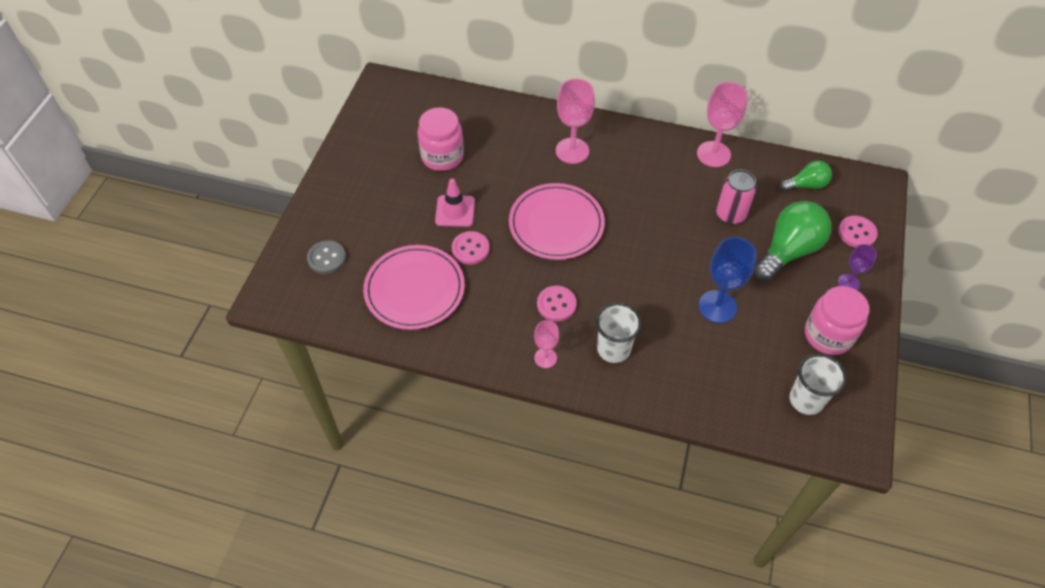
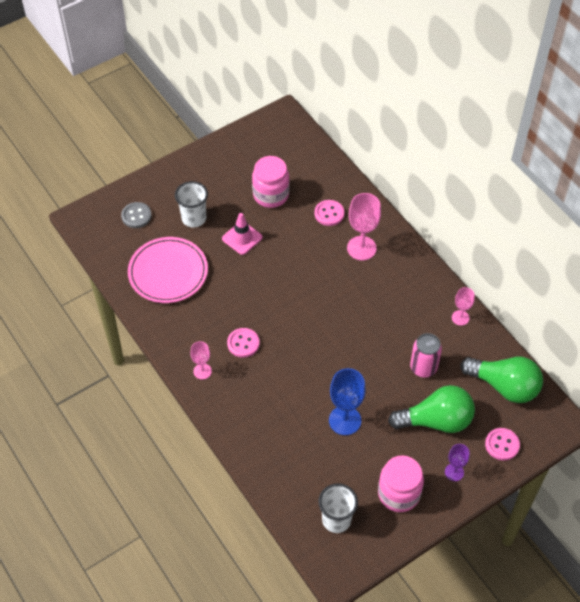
camera: 40 degrees right, 0 degrees up
(470, 249) = (227, 270): pink button -> pink button (329, 214)
(556, 224) = (297, 291): pink plate -> none
(613, 349) = (249, 397): white cup -> white cup (194, 218)
(713, 154) = (460, 318): pink goblet -> pink goblet, size x0.58
(806, 185) = (504, 386): green light bulb -> green light bulb, size x1.78

